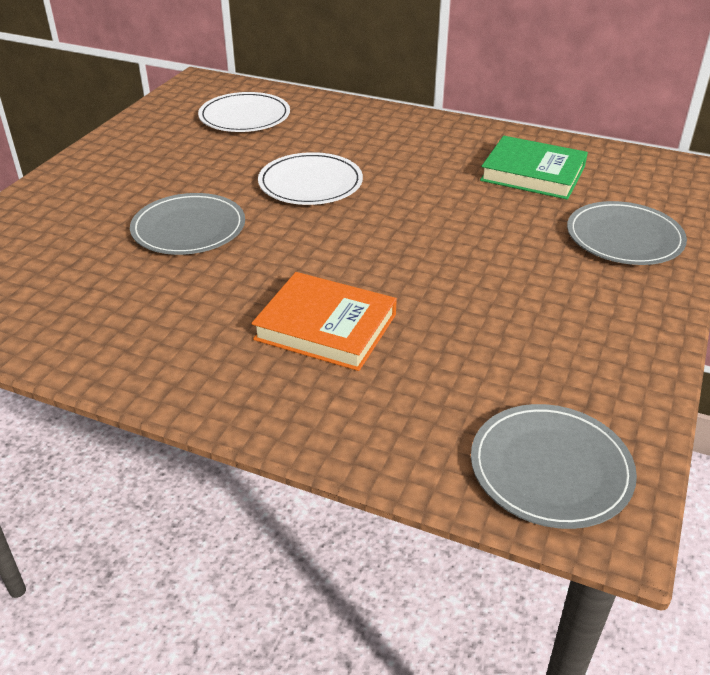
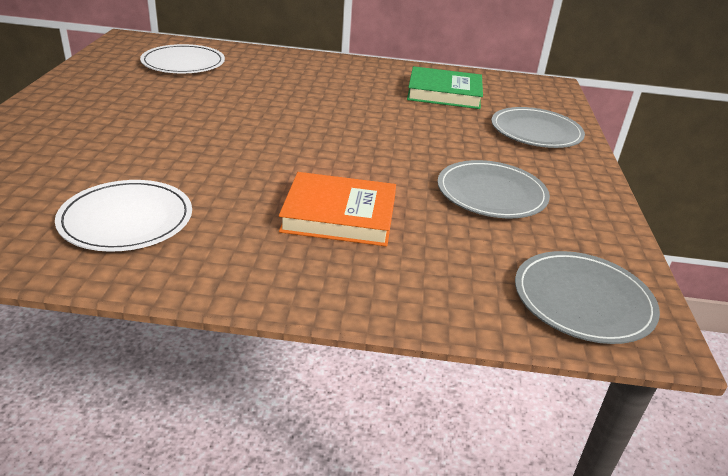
camera: 20 degrees left, 5 degrees down
(189, 228) = (172, 149): grey plate -> grey plate (491, 193)
(310, 183) = (268, 109): white plate -> white plate (126, 219)

